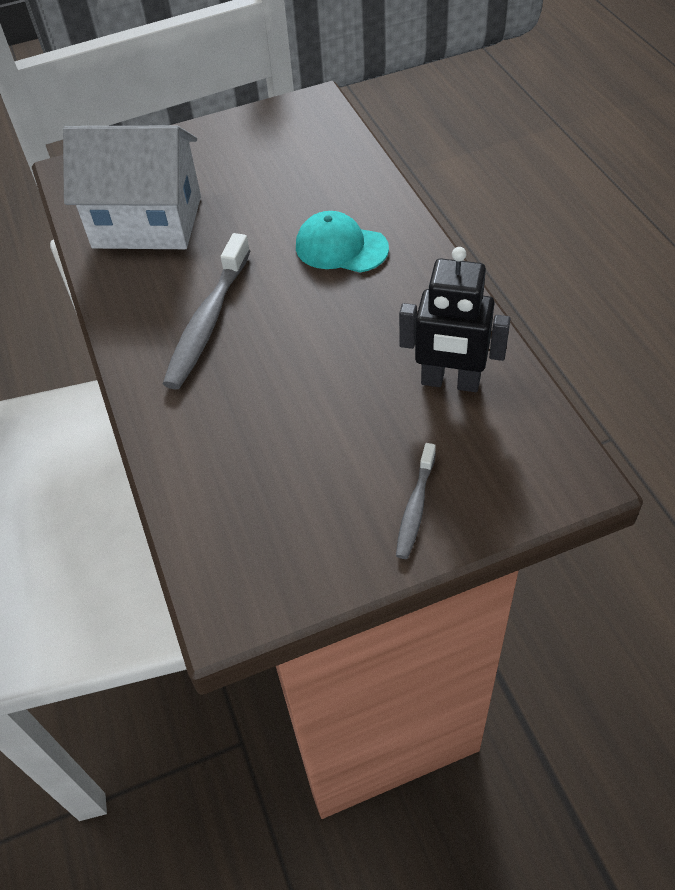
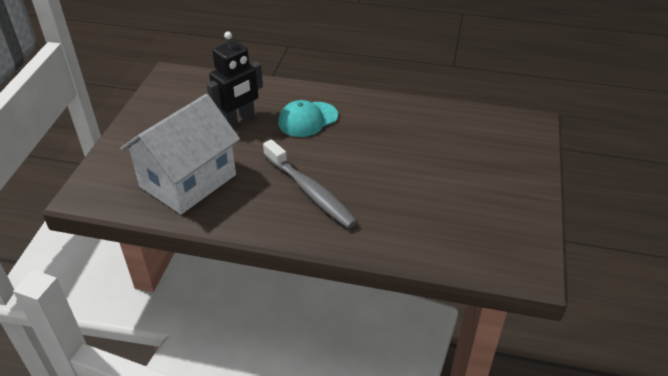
camera: 60 degrees left, 10 degrees down
(415, 507) = (515, 176): grey toothbrush -> none
(450, 382) = (444, 129): black robot -> black robot (239, 120)

